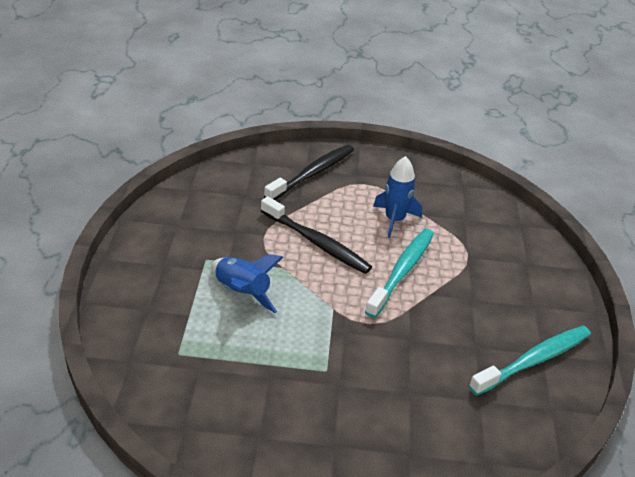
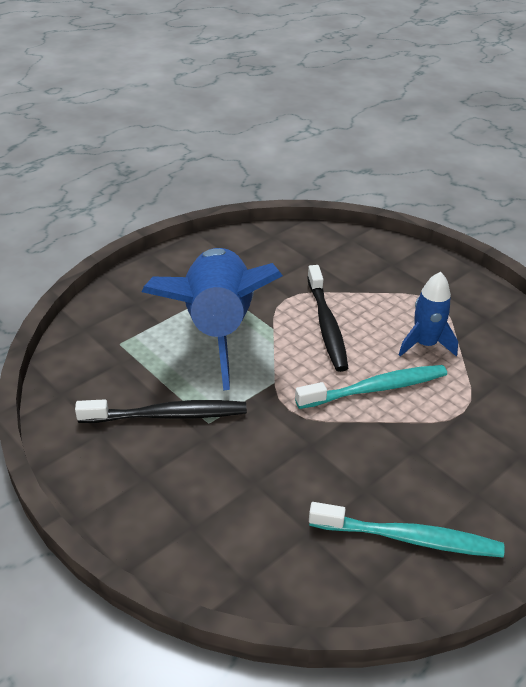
camera: 45 degrees right, 0 degrees up
(242, 292) = (217, 328): blue rocket -> blue rocket, size x2.11
(312, 173) = (394, 270): black toothbrush -> black toothbrush (167, 415)

